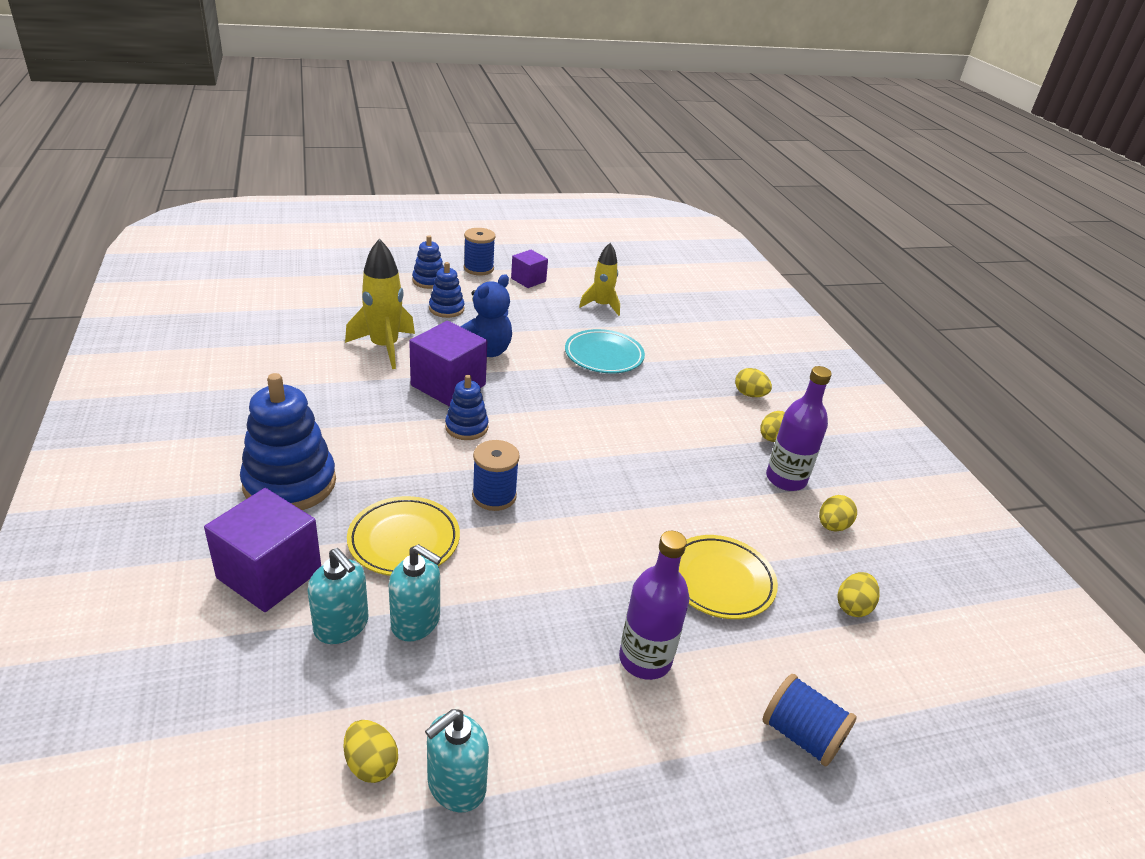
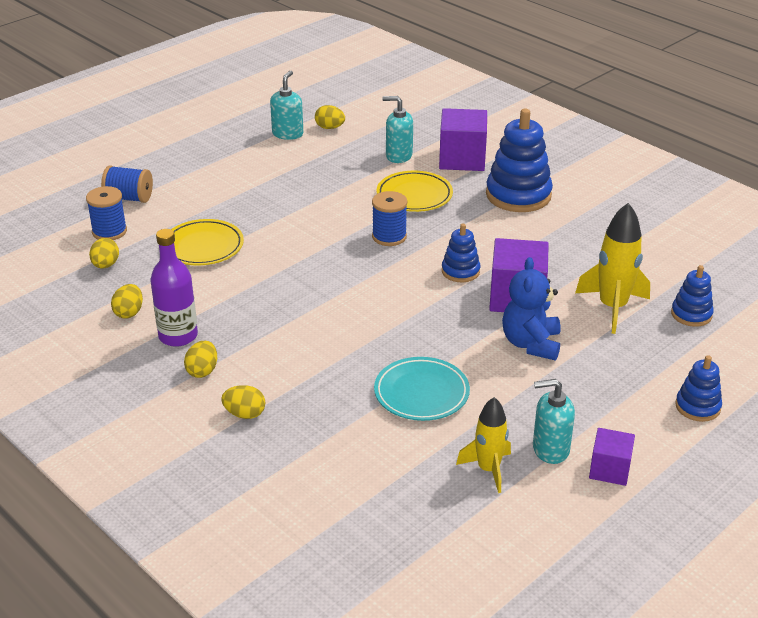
camera: 155 degrees right, 0 degrees up
(416, 622) = (364, 169): turquoise soap dispenser -> turquoise soap dispenser (550, 449)
(446, 309) = (627, 376): blue stacking toy -> blue stacking toy (691, 314)
(478, 268) = (682, 457): blue spool -> blue spool (109, 231)
(645, 659) = (229, 197): purple bottle -> none

